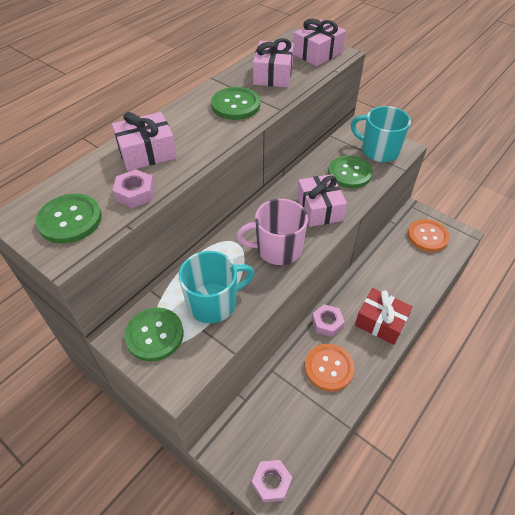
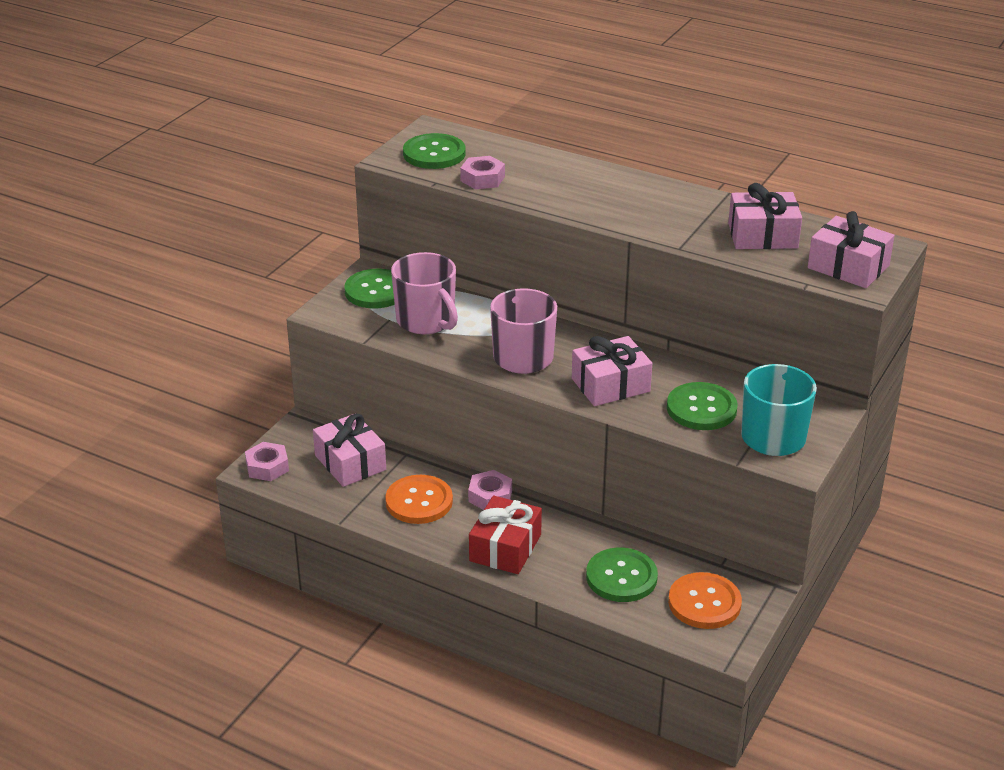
camera: 80 degrees right, 15 degrees down
(147, 152) = (551, 174): pink gift -> pink gift (350, 462)
(213, 303) = (426, 321): turquoise mug -> pink mug
(235, 105) = (672, 216): green button -> green button (621, 577)

